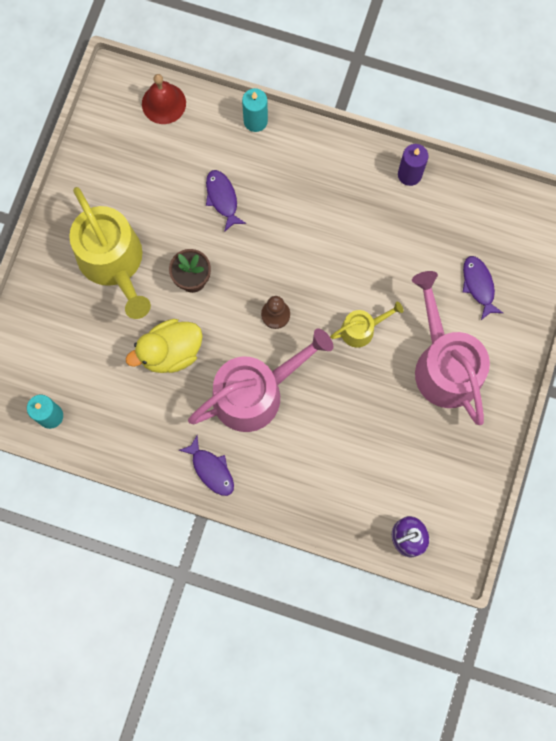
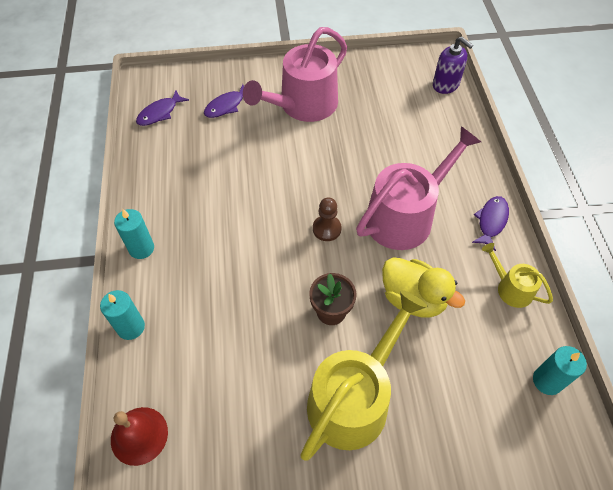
camera: 115 degrees left, 20 degrees down
(222, 198) = (232, 321): purple fish -> purple fish (160, 113)
(255, 393) = (405, 216): pink watering can -> pink watering can turned 105 degrees clockwise
(330, 150) = (141, 248): none -> turquoise candle
(361, 329) = (304, 164): yellow watering can -> yellow watering can (511, 288)
(409, 174) = (144, 180): purple candle -> none

